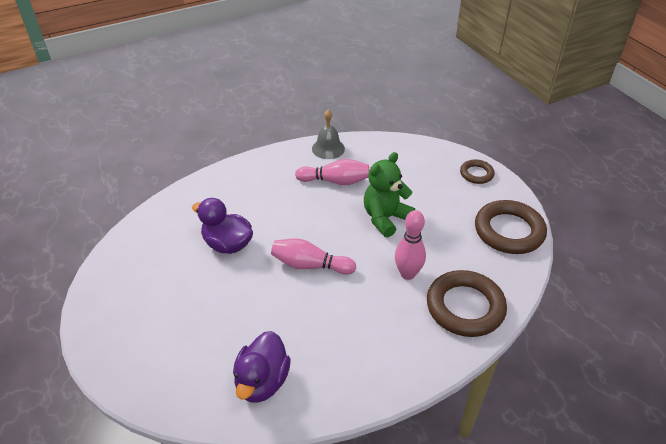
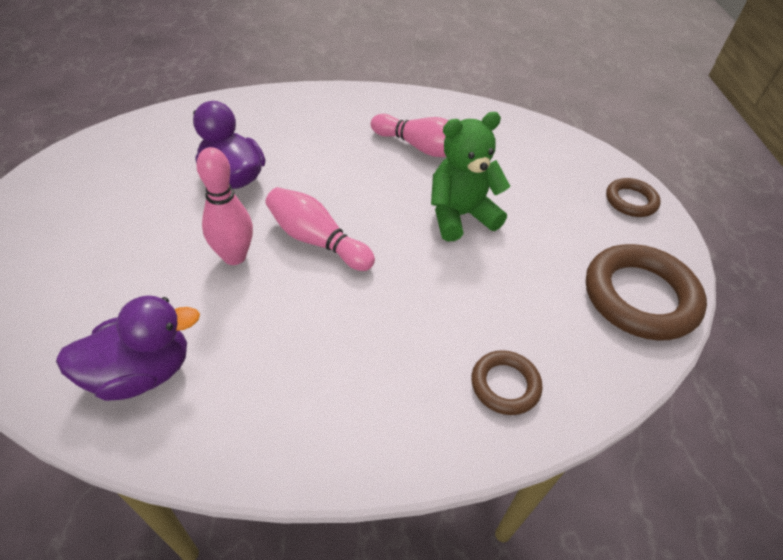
camera: 20 degrees right, 5 degrees up
(262, 381) = (141, 373): purple duck -> purple duck turned 150 degrees counterclockwise
(328, 148) = (438, 107): grey bell -> none
(407, 274) = (445, 302): pink bowling pin -> pink bowling pin (234, 256)
(465, 307) = (505, 385): brown ring -> brown ring, size x0.53

